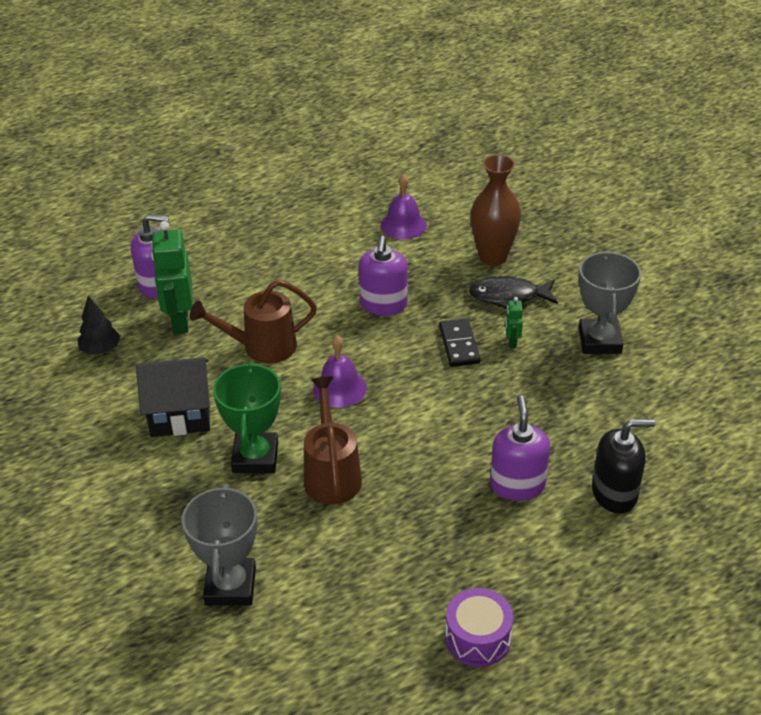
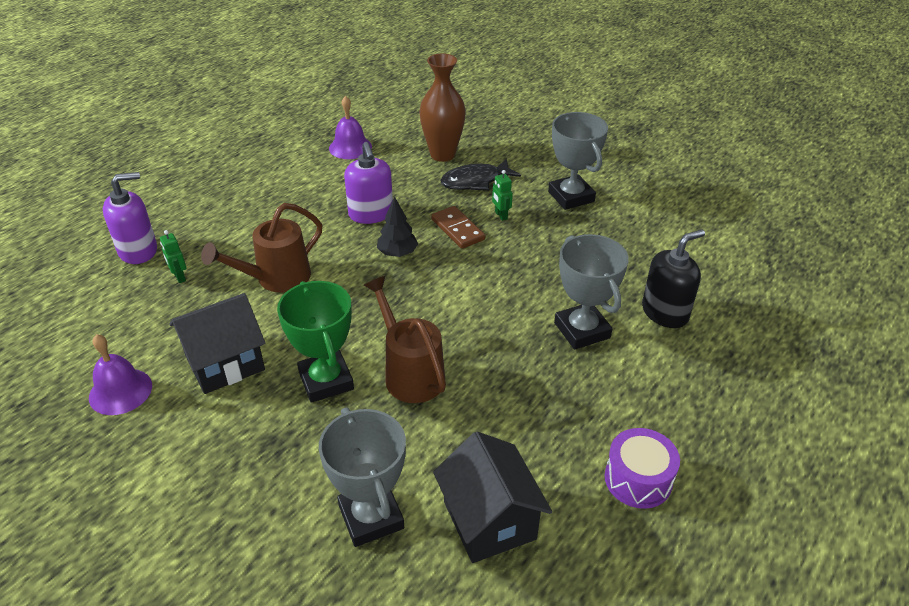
camera: 25 degrees left, 0 degrees up
(100, 349) = (106, 325): black tree -> black tree (397, 253)
(180, 321) = (179, 277): green robot -> green robot, size x0.46
(325, 625) = (489, 520): none -> black house
(339, 388) = (372, 294): purple bell -> purple bell (120, 391)
(459, 345) = (457, 229): black domino -> brown domino
(517, 485) = (582, 330): purple soap dispenser -> grey trophy

